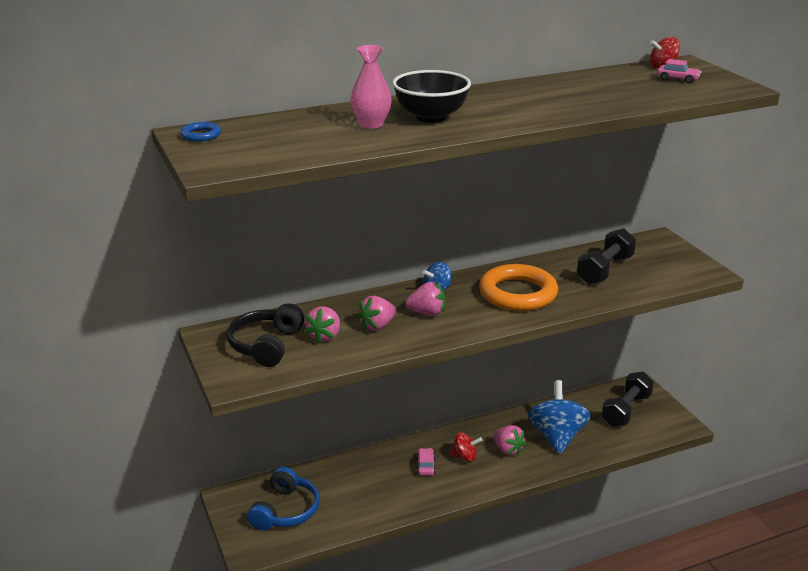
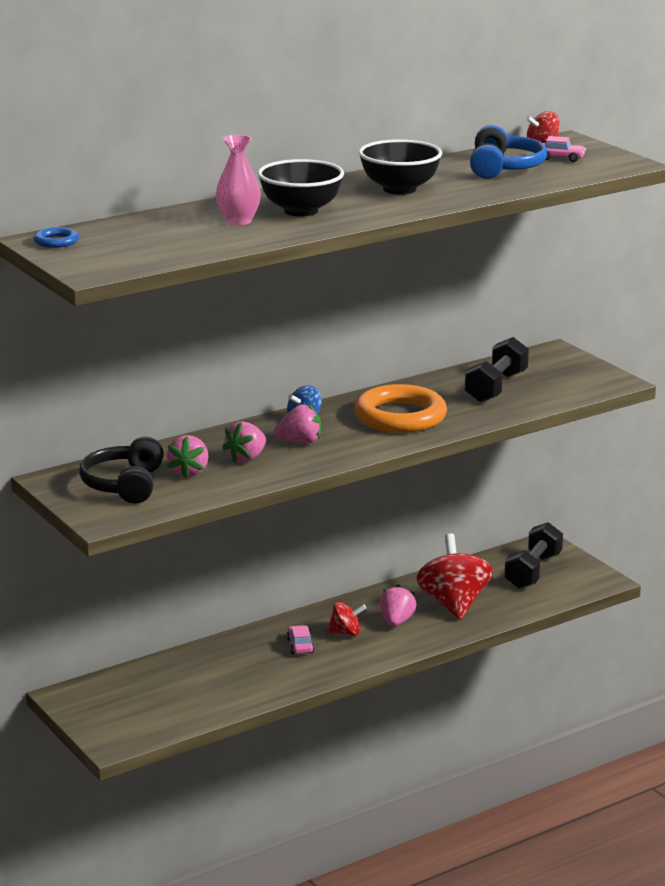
camera: 10 degrees left, 5 degrees down
(285, 510) = (141, 702): blue headphones -> blue headphones (503, 168)
(508, 450) = (396, 621): pink strawberry -> pink strawberry turned 120 degrees counterclockwise
(526, 101) = (399, 189): none -> black bowl
(557, 437) = (453, 604): blue spinning top -> red spinning top

